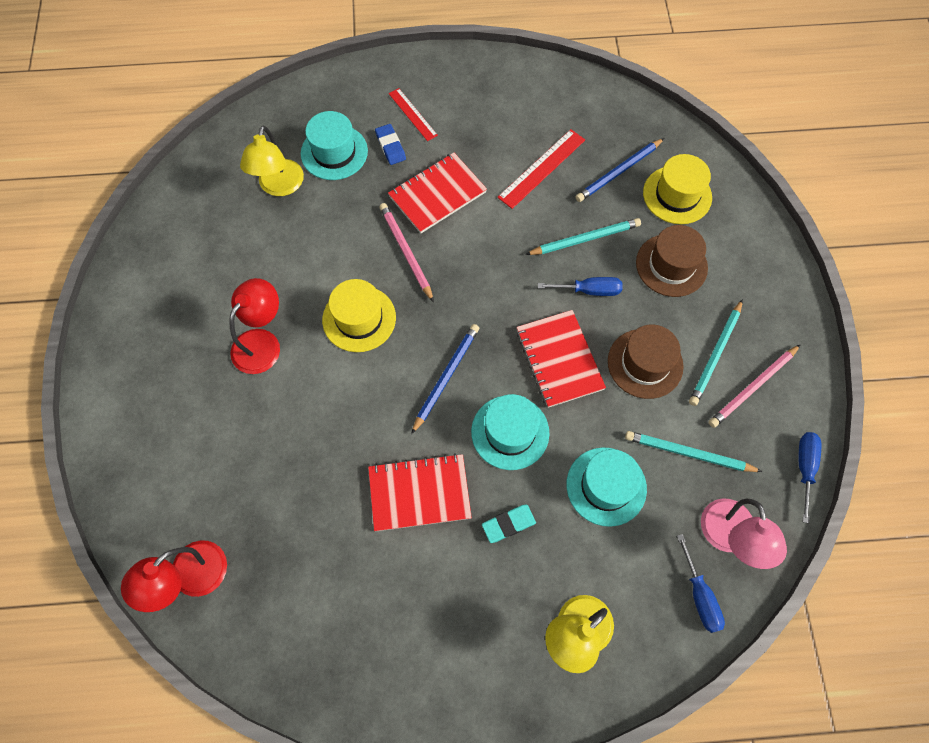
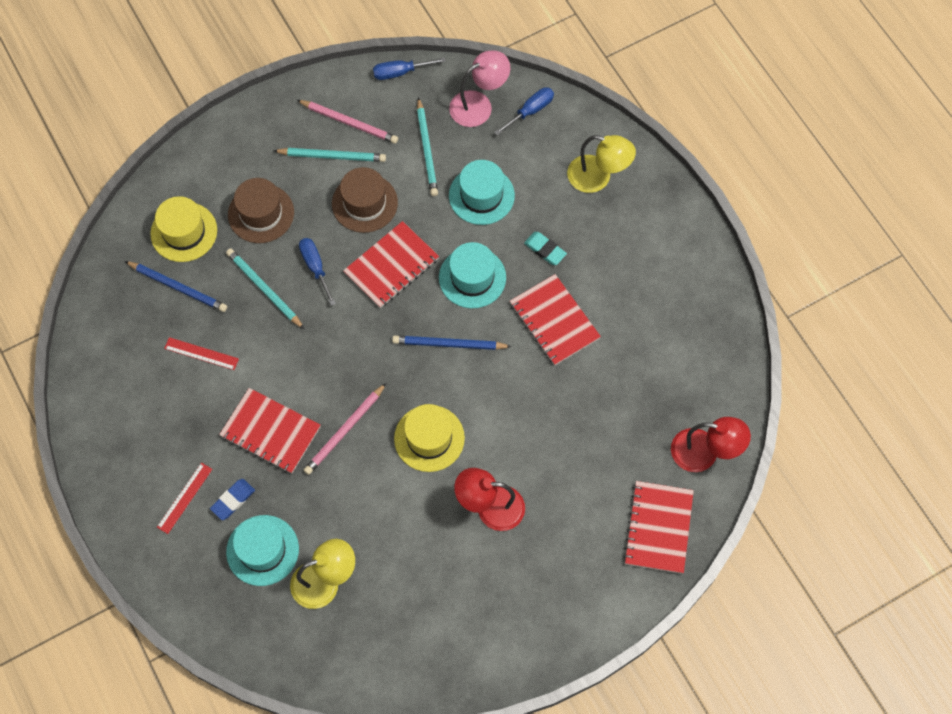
camera: 115 degrees left, 0 degrees up
(146, 488) = (658, 528): none -> red notebook
(541, 168) = (201, 354): red ruler -> red ruler, size x0.66

